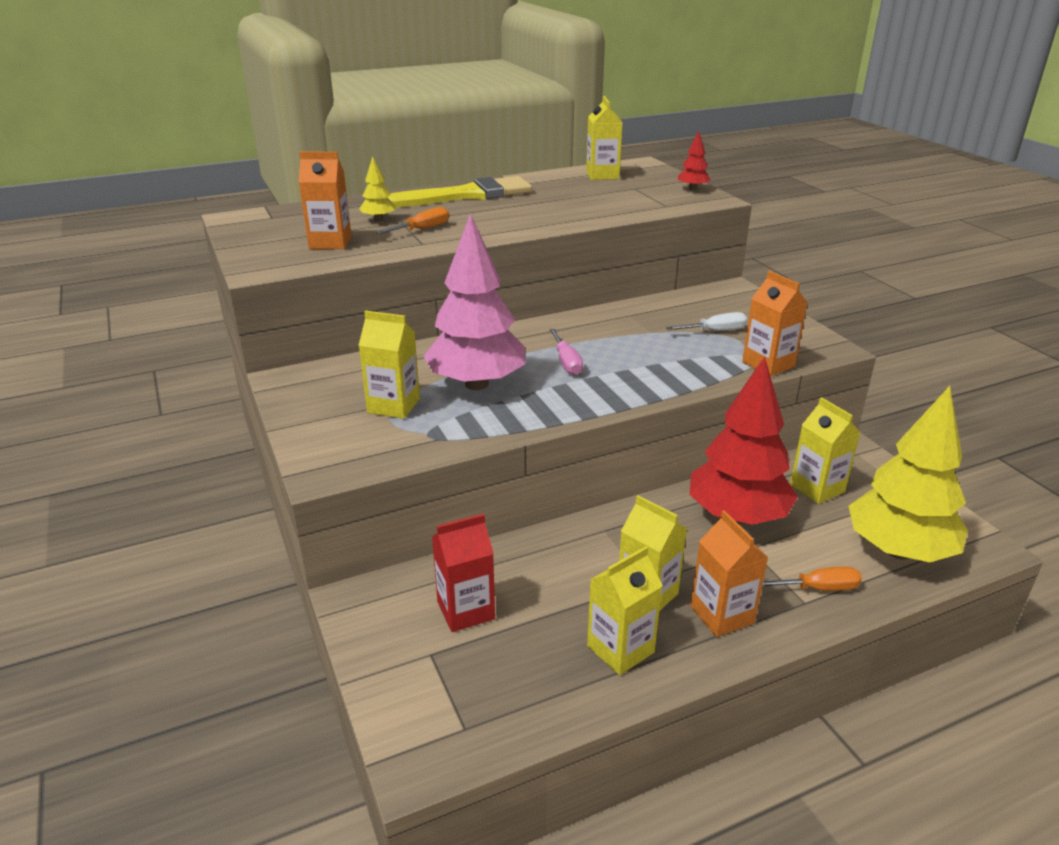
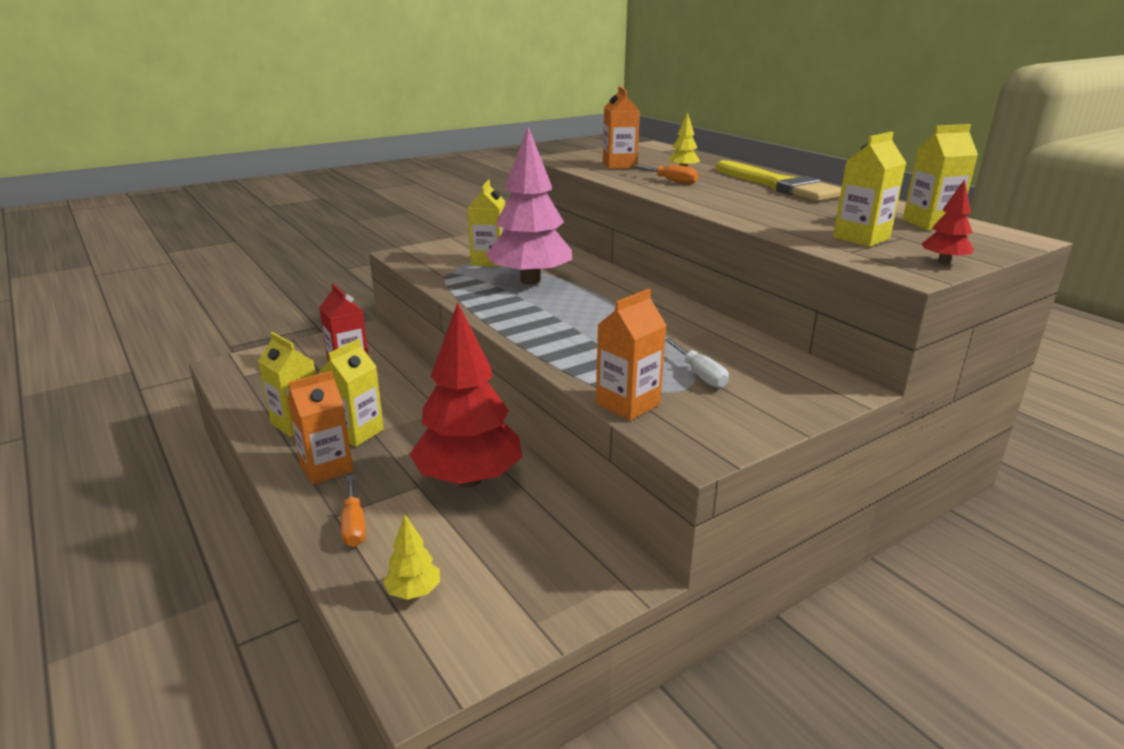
camera: 80 degrees right, 5 degrees down
(566, 362) = (583, 308): pink screwdriver -> none
(817, 488) = (530, 537): yellow carton -> yellow carton (861, 238)
(898, 550) = (413, 592): yellow tree -> yellow tree, size x0.42

